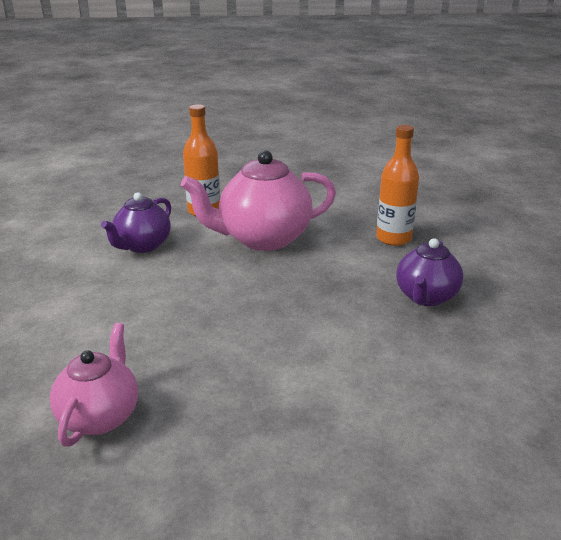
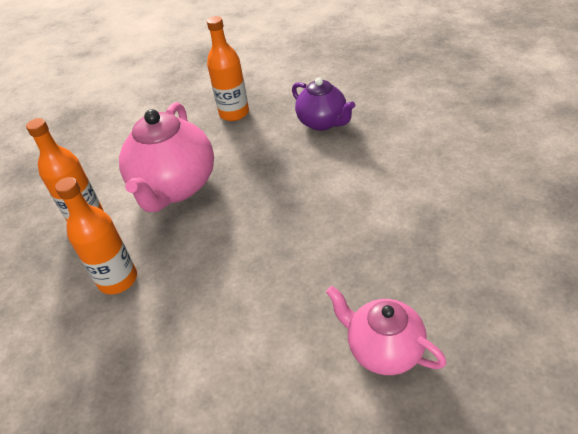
camera: 60 degrees left, 15 degrees up
(142, 246) = (118, 279): purple teapot -> orange bottle

